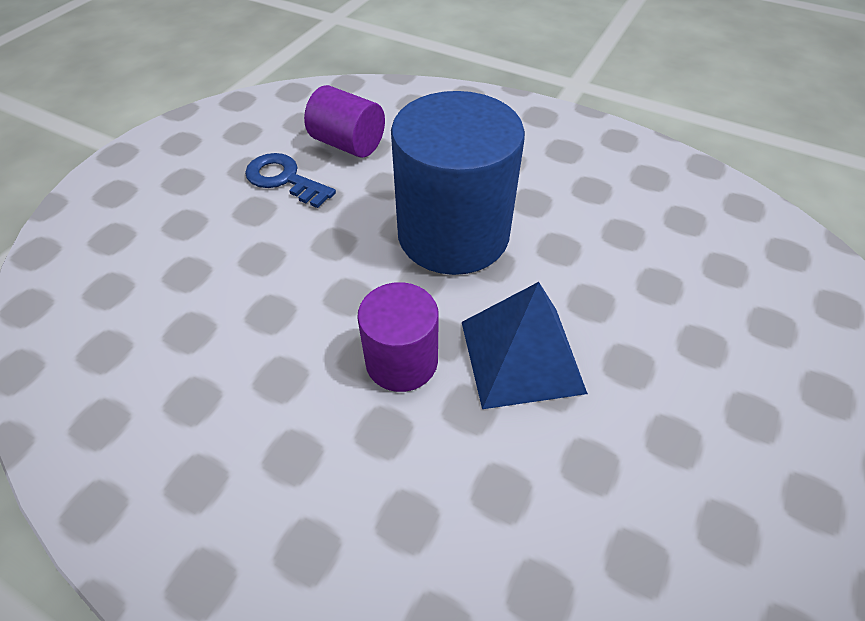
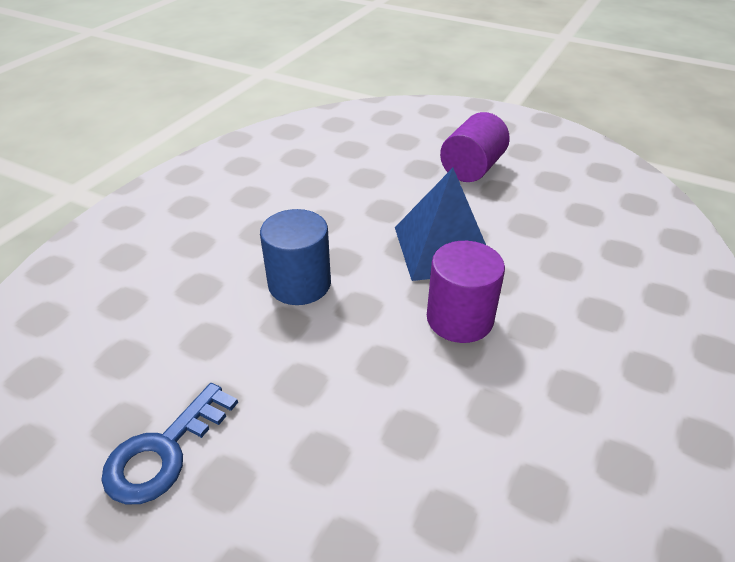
camera: 90 degrees left, 10 degrees down
(348, 144) = (107, 382): purple cylinder -> purple cylinder (472, 168)
(453, 234) = (299, 284): blue cylinder -> blue cylinder, size x0.54

